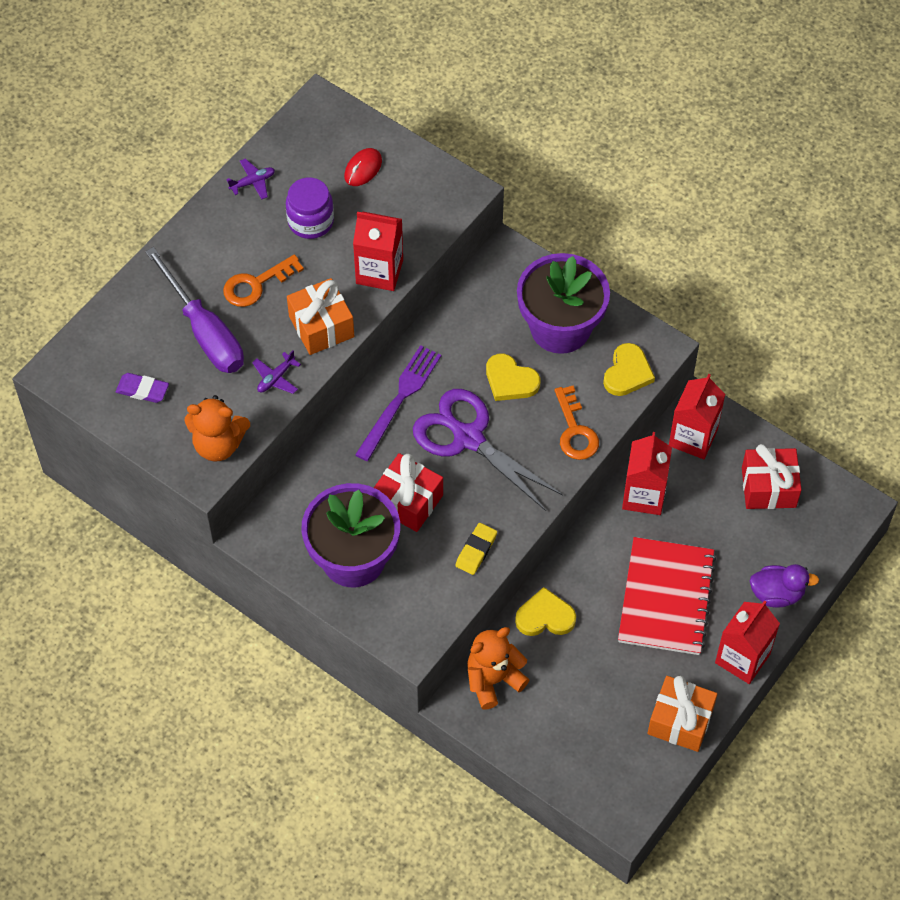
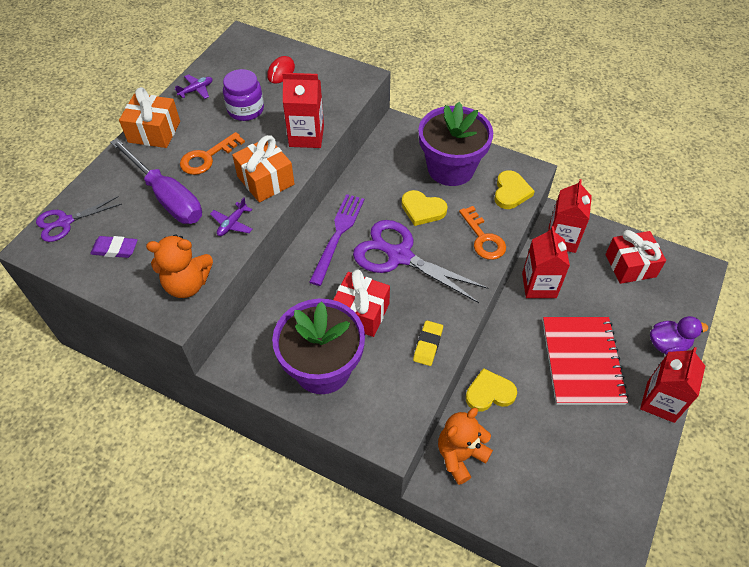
camera: 10 degrees left, 5 degrees down
(88, 347) = (65, 222): none -> purple scissors
(680, 721) = (629, 465): orange gift -> orange gift (154, 132)

